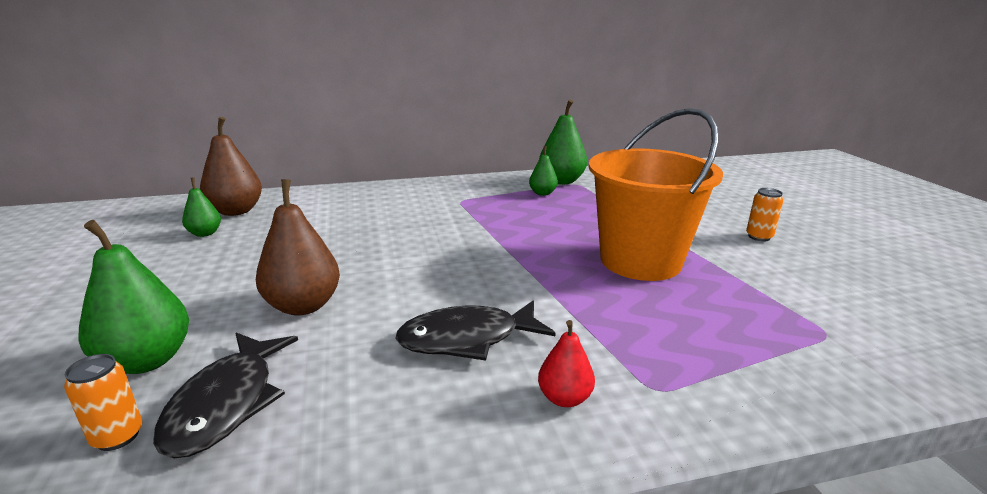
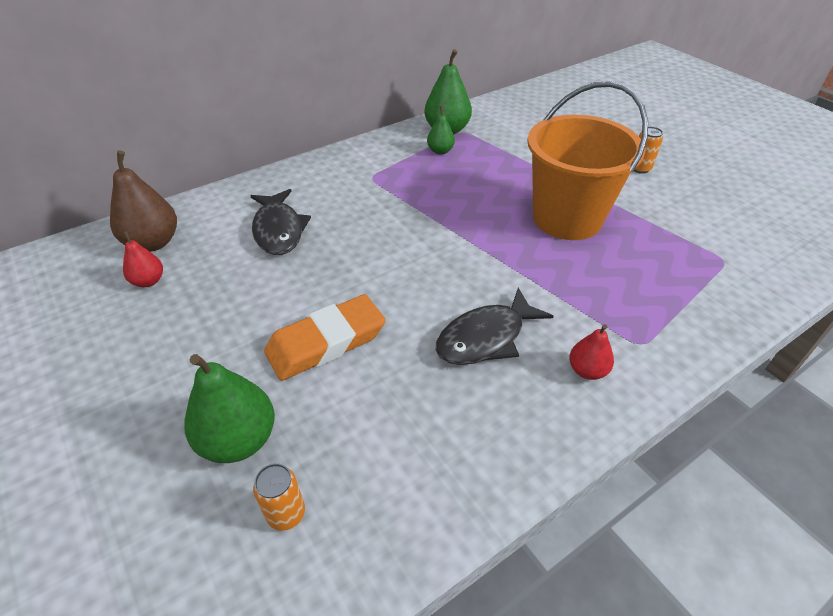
camera: 20 degrees left, 20 degrees up
(205, 233) = (148, 281): green pear -> red pear
(227, 403) = (346, 456): black fish -> black fish (279, 230)
(303, 306) = (326, 342): brown pear -> orange eraser

